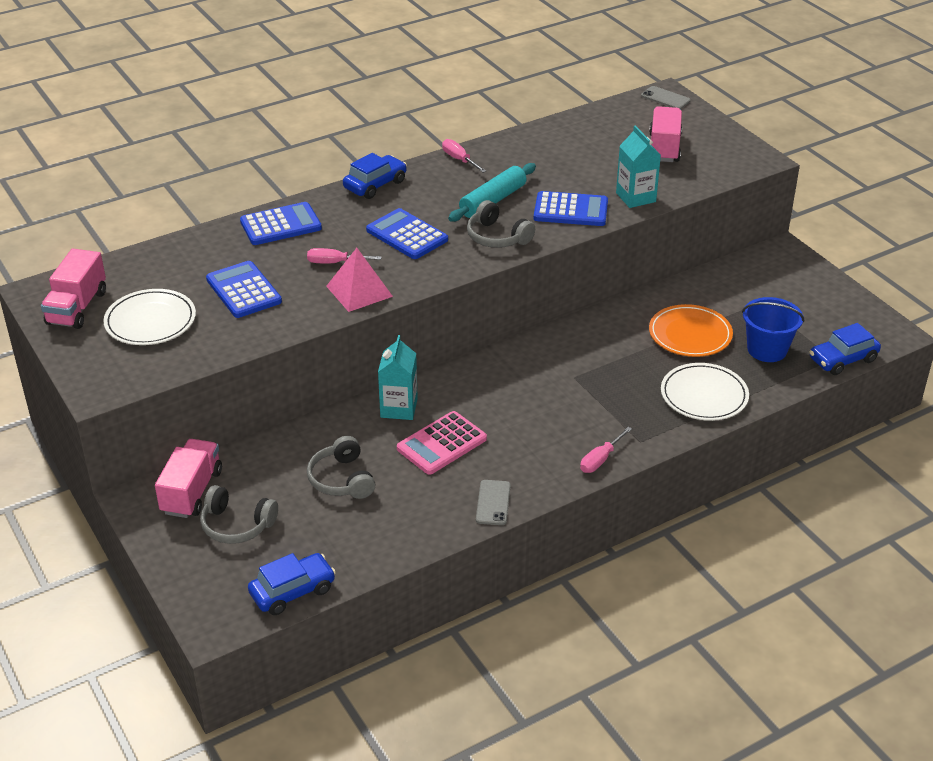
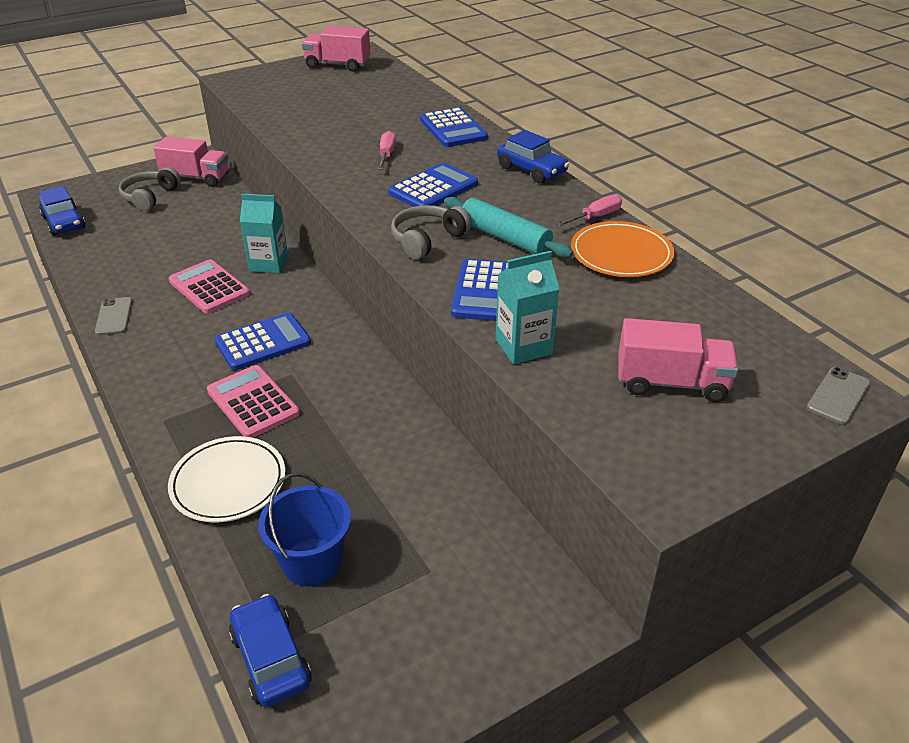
camera: 90 degrees right, 0 degrees up
(150, 321) = (313, 89): white plate -> none
(243, 290) = (348, 119): blue calculator -> blue calculator (263, 342)
(342, 479) = (182, 238): grey headphones -> none
(359, 291) = (337, 167): pink pyramid -> none
(493, 503) = (114, 316): grey phone -> grey phone turned 75 degrees clockwise
(600, 459) = (146, 388): pink screwdriver -> none
(612, 394) = (253, 402): none -> pink calculator
(690, 334) = (357, 480): orange plate -> orange plate (621, 254)

